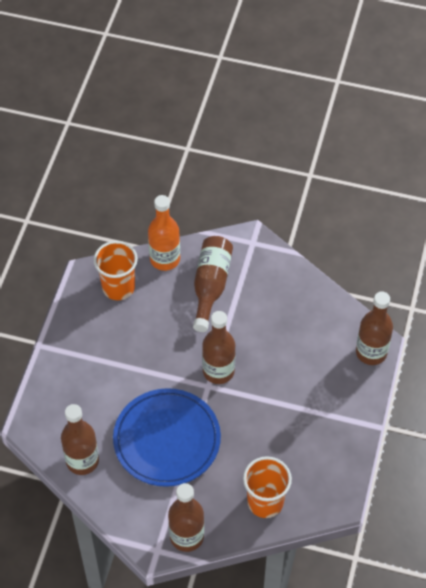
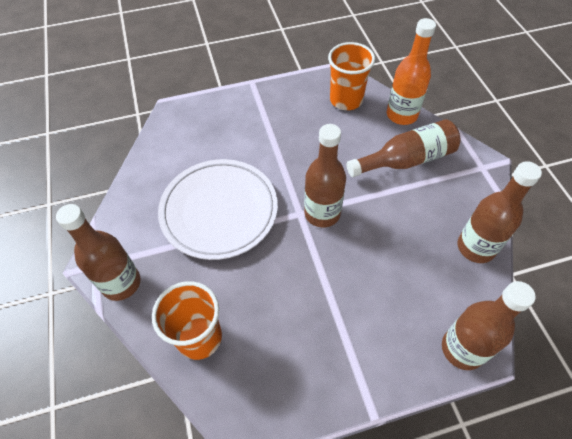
camera: 60 degrees right, 0 degrees up
(82, 461) = (160, 161): brown bottle -> brown bottle (475, 247)
(167, 440) = (219, 211): blue plate -> white plate

